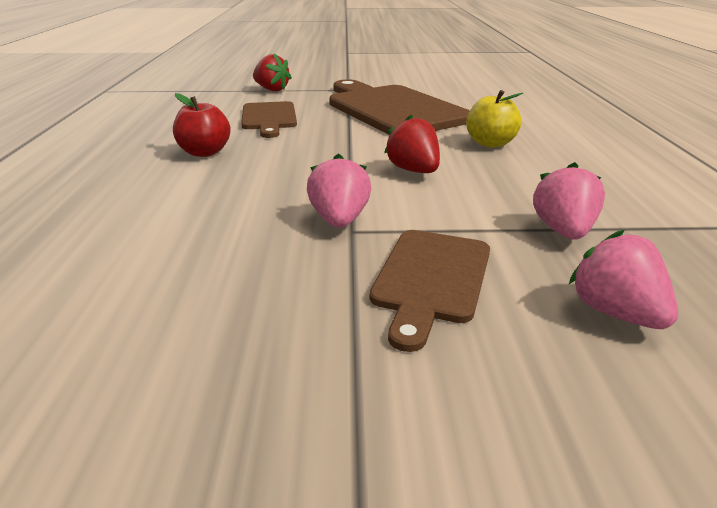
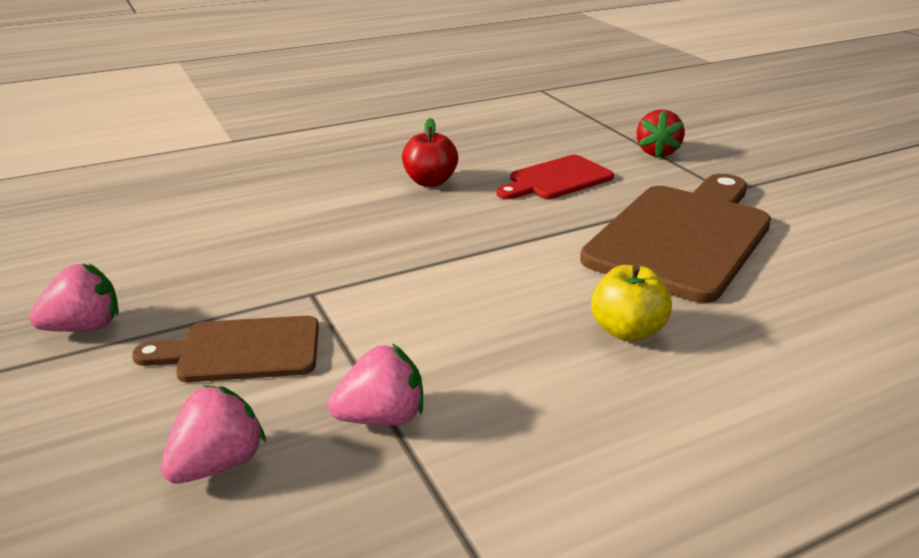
camera: 65 degrees right, 0 degrees up
(269, 118) = (556, 179): brown cutting board -> red cutting board
(339, 220) = (328, 282): pink strawberry -> pink strawberry (85, 327)
(414, 171) = (479, 295): red strawberry -> none

